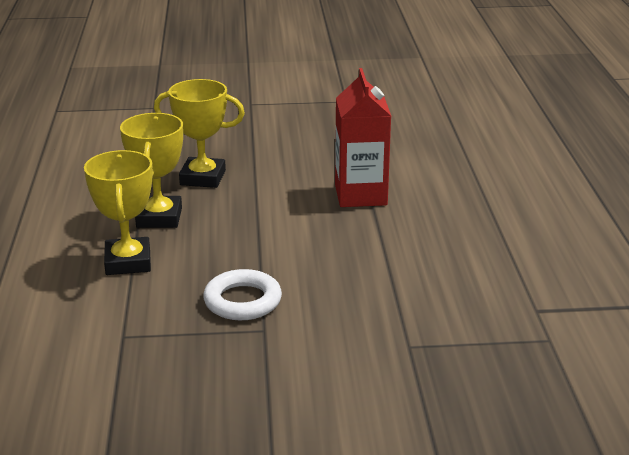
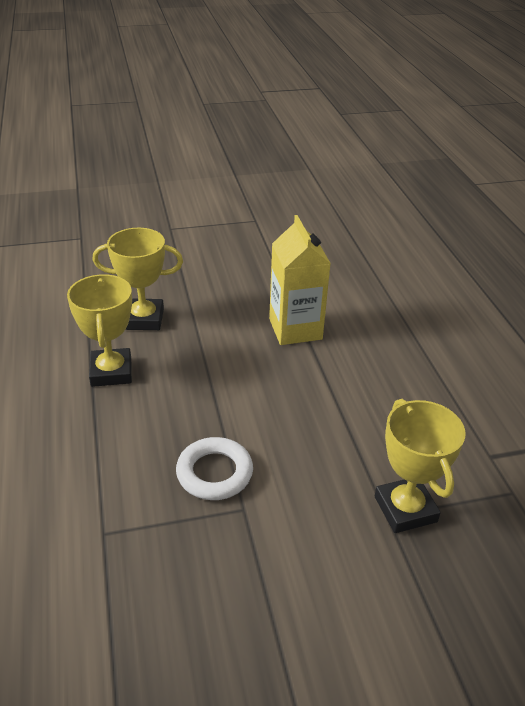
camera: 10 degrees left, 10 degrees up
(128, 262) = (90, 432): yellow trophy -> yellow trophy (405, 509)
(360, 195) = (295, 329): red carton -> yellow carton

